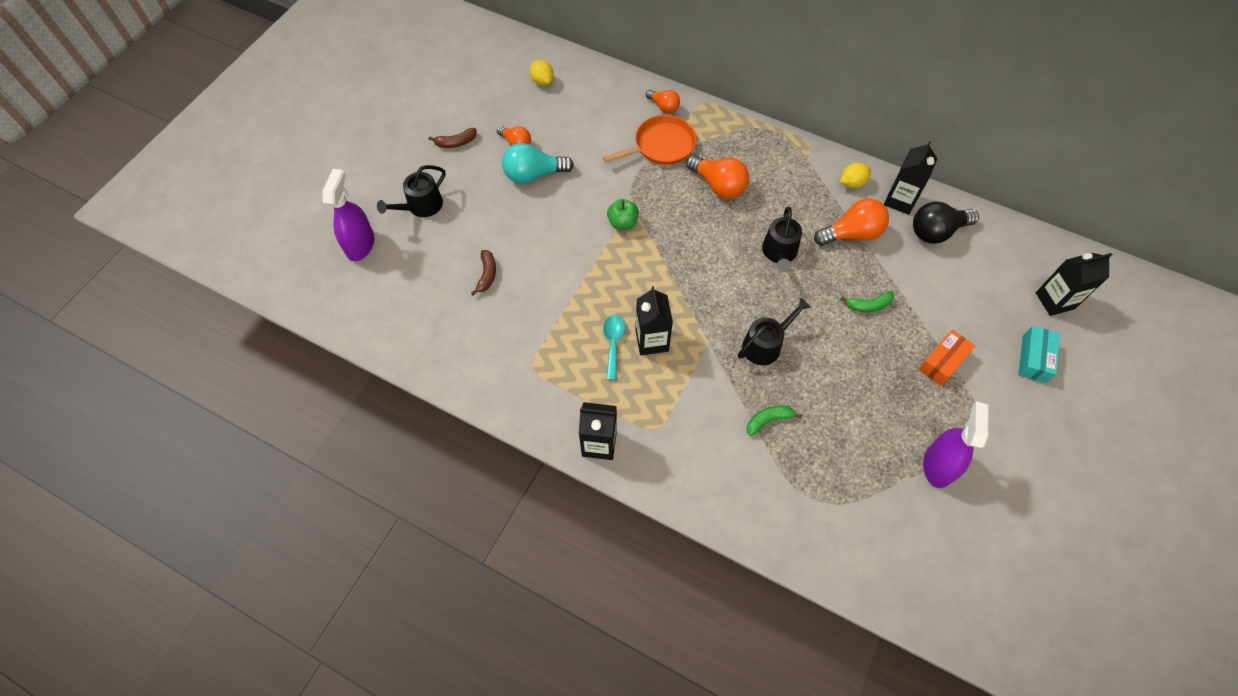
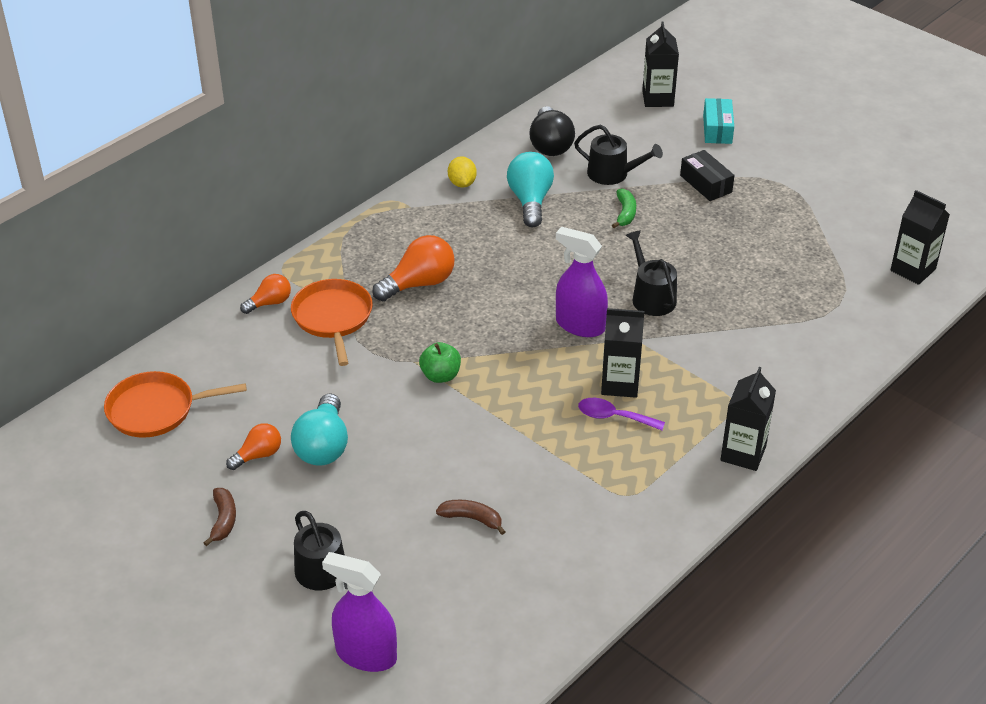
camera: 75 degrees left, 20 degrees down
(542, 81) = (156, 410): yellow lemon -> orange pan
(613, 343) = (614, 417): turquoise spoon -> purple spoon
(768, 420) = (743, 316): green banana -> none
(779, 252) = (535, 258): black watering can -> black watering can (612, 174)
(852, 234) = (530, 201): orange light bulb -> turquoise light bulb
(900, 200) = (500, 157): black carton -> black carton (913, 270)
(938, 465) = (816, 217): purple spray bottle -> purple spray bottle (580, 325)
(942, 362) = (706, 184): orange box -> black box
(1034, 359) = (717, 129): turquoise box -> turquoise box turned 60 degrees clockwise

